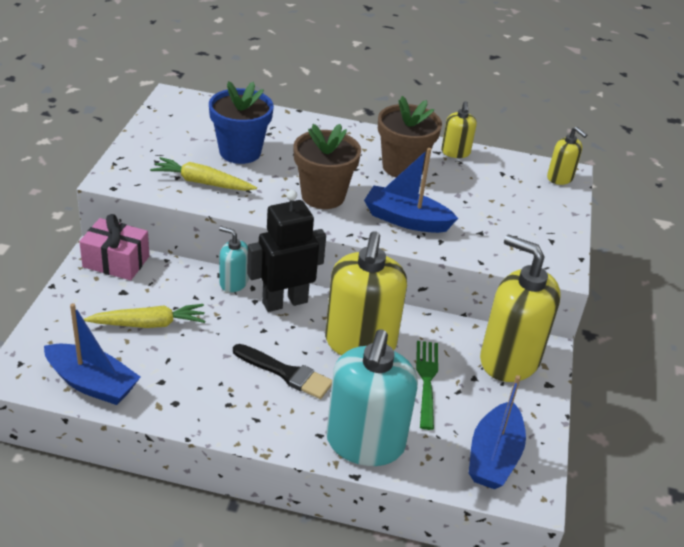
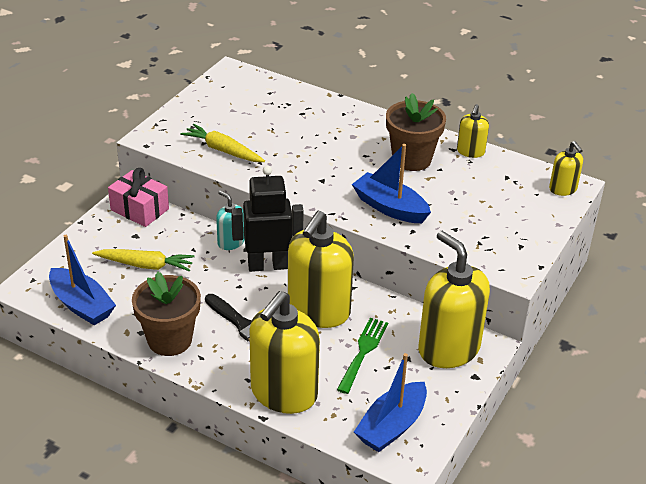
camera: 20 degrees right, 0 degrees up
(240, 152) = (268, 127): blue flower pot -> none
(323, 196) = (324, 176): brown flower pot -> brown flower pot (169, 340)
(365, 443) = (283, 393): turquoise soap dispenser -> yellow soap dispenser

